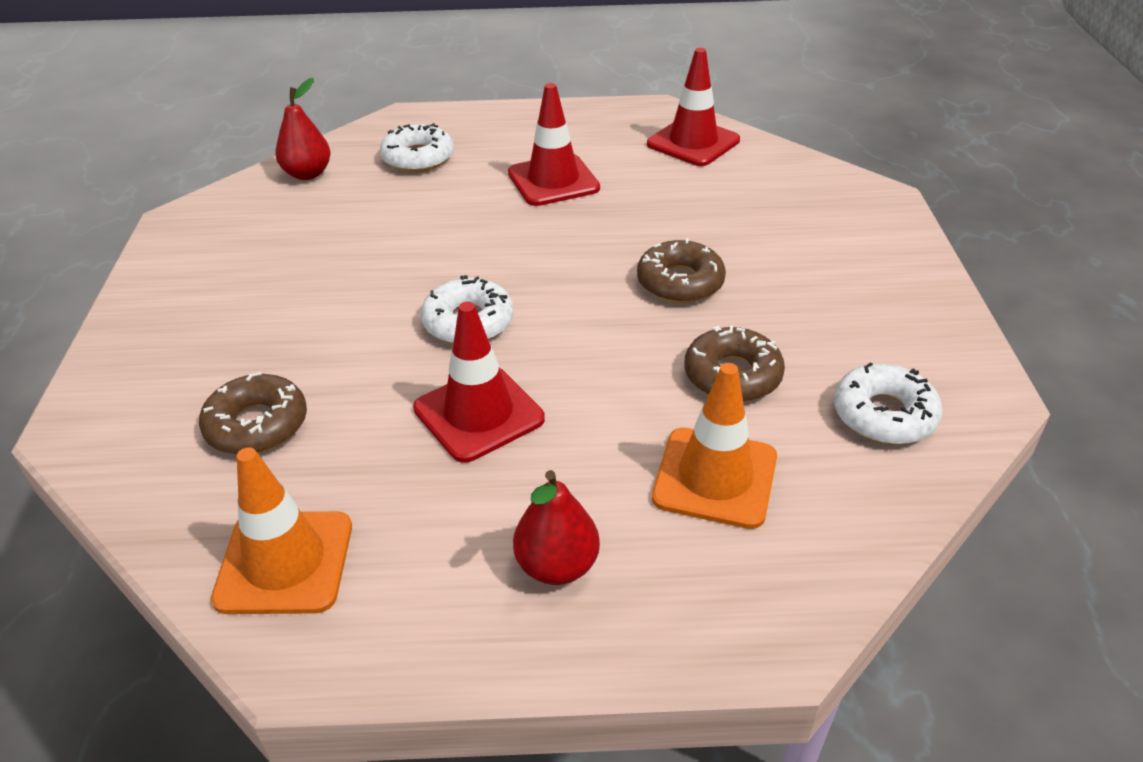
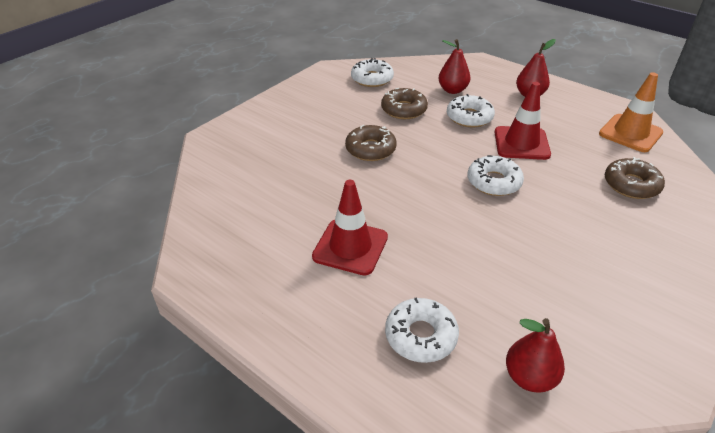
camera: 140 degrees left, 0 degrees up
(613, 422) = (469, 117): none -> white donut
(693, 142) = (224, 225): red traffic cone -> none
(715, 477) = (452, 90): orange traffic cone -> red pear

